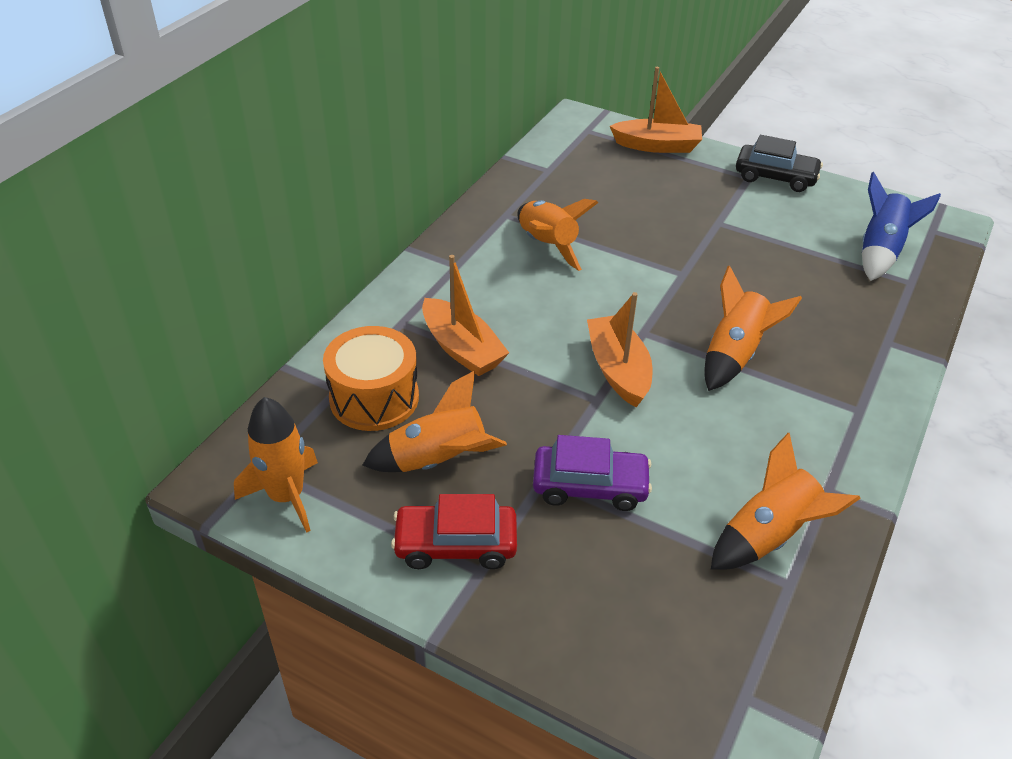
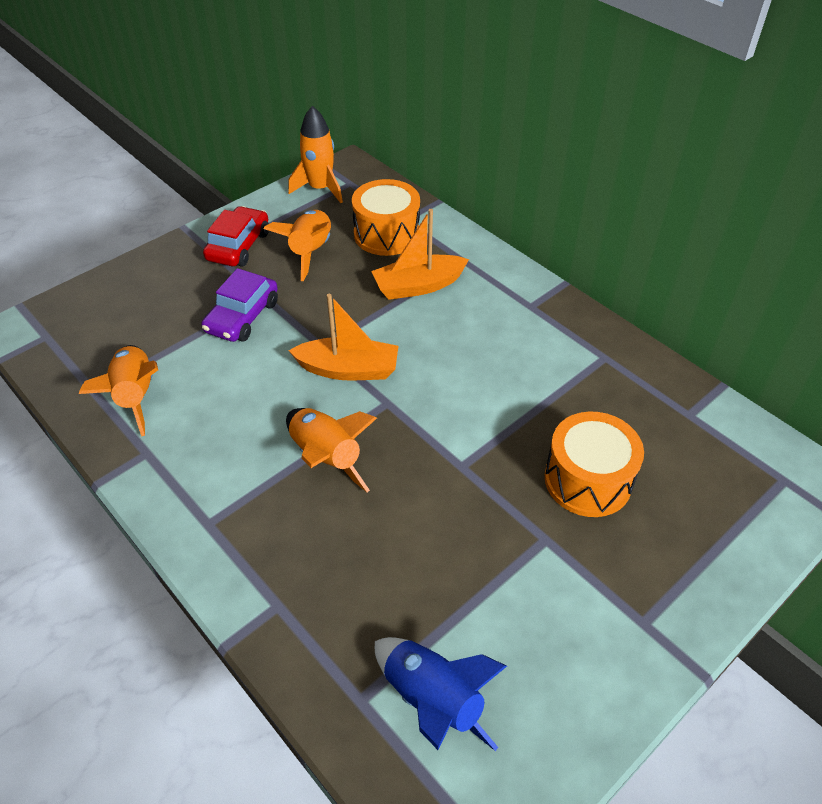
camera: 110 degrees right, 5 degrees up
(547, 245) = (542, 373): orange rocket -> none
(649, 209) = (588, 480): none -> orange drum
(657, 146) = (738, 543): orange boat -> none
(775, 177) = (638, 658): black car -> none

